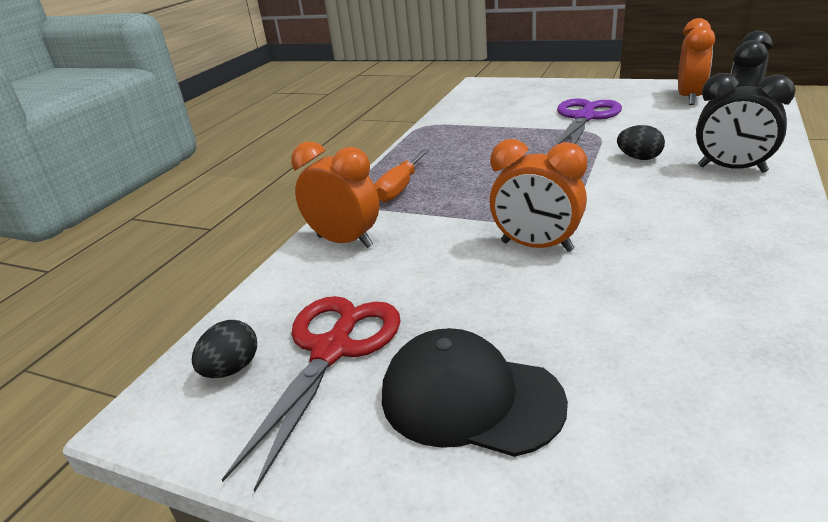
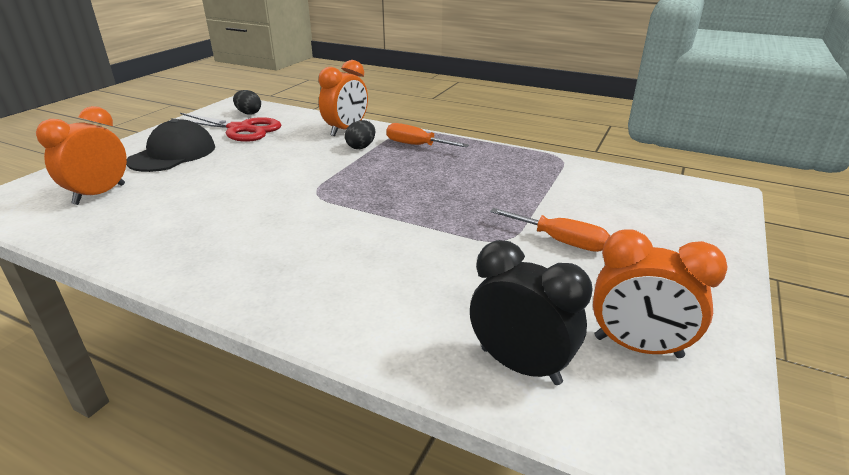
camera: 90 degrees right, 0 degrees up
(536, 246) = (288, 181): orange clock -> orange clock (99, 194)
(584, 118) = (560, 241): purple scissors -> orange screwdriver
(639, 158) = (416, 250): black egg -> black egg (361, 147)
(732, 169) = (352, 299): black clock -> none

